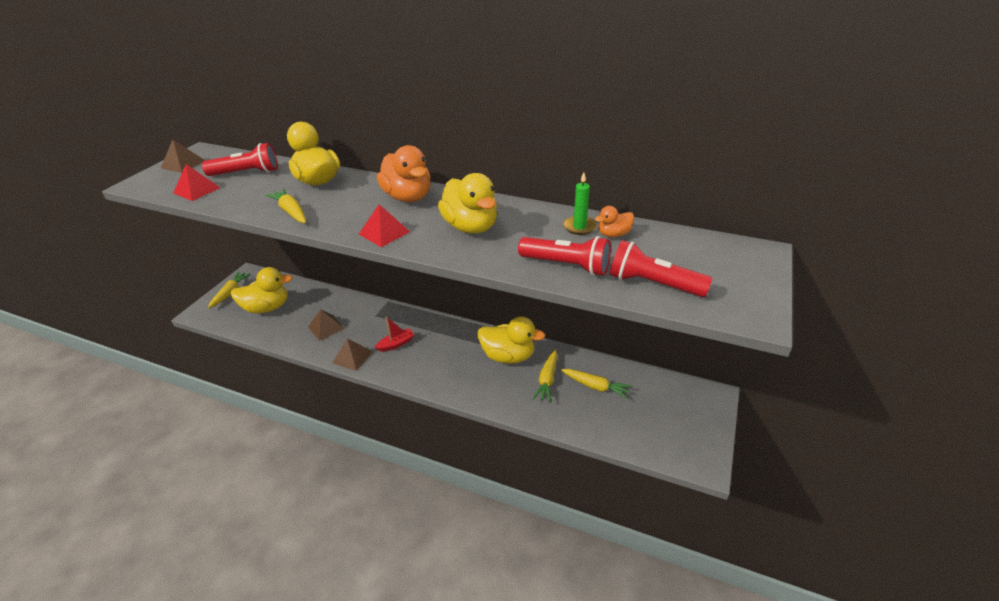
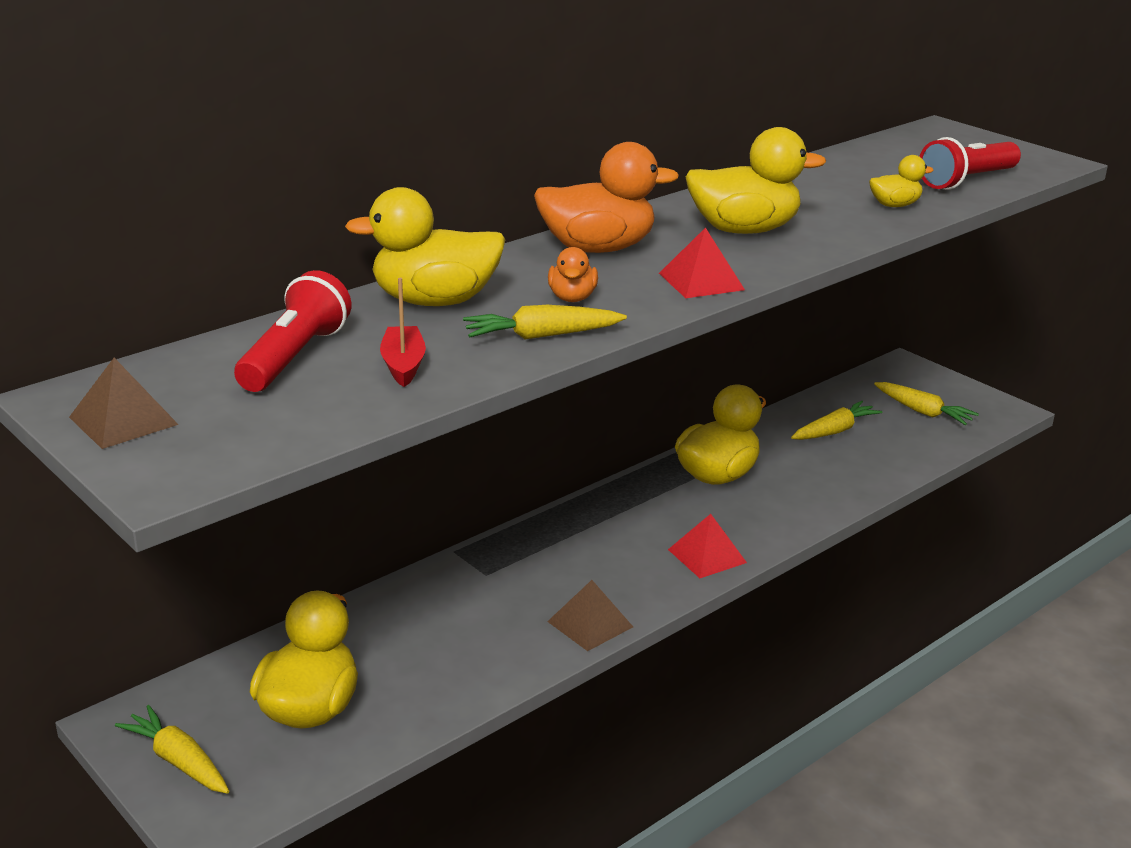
camera: 65 degrees left, 10 degrees down
(196, 190) = (311, 413): red pyramid -> red pyramid (707, 556)
(326, 327) = (467, 639): brown pyramid -> none
(396, 344) = (595, 569): red boat -> red boat (403, 365)
(547, 380) = (795, 460): yellow carrot -> yellow carrot (923, 412)
(567, 265) = (895, 205): red flashlight -> yellow duck
(579, 227) = (808, 179): green candle -> none
(613, 234) = (843, 170): orange duck -> orange duck (572, 298)

